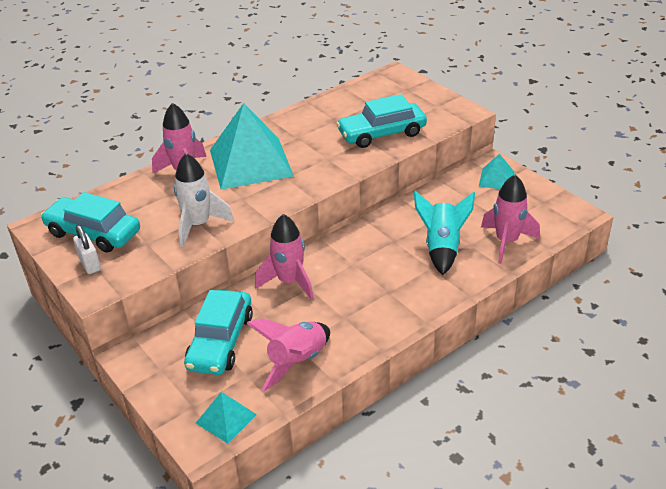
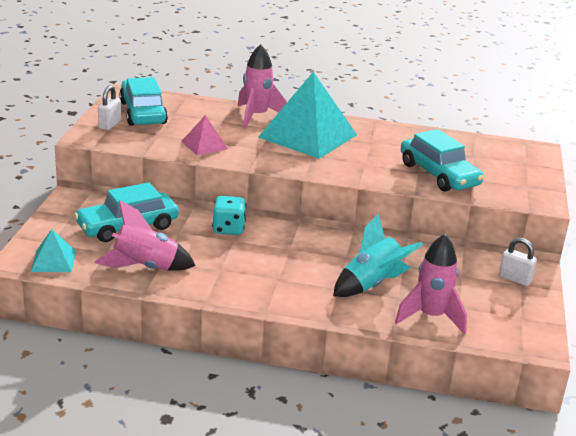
camera: 45 degrees right, 10 degrees down
(198, 225) = (204, 145): white rocket -> pink pyramid
(289, 282) = (228, 229): pink rocket -> turquoise dice
(382, 133) = (439, 175): turquoise car -> turquoise car turned 150 degrees counterclockwise
(496, 179) = (515, 279): turquoise pyramid -> white padlock

